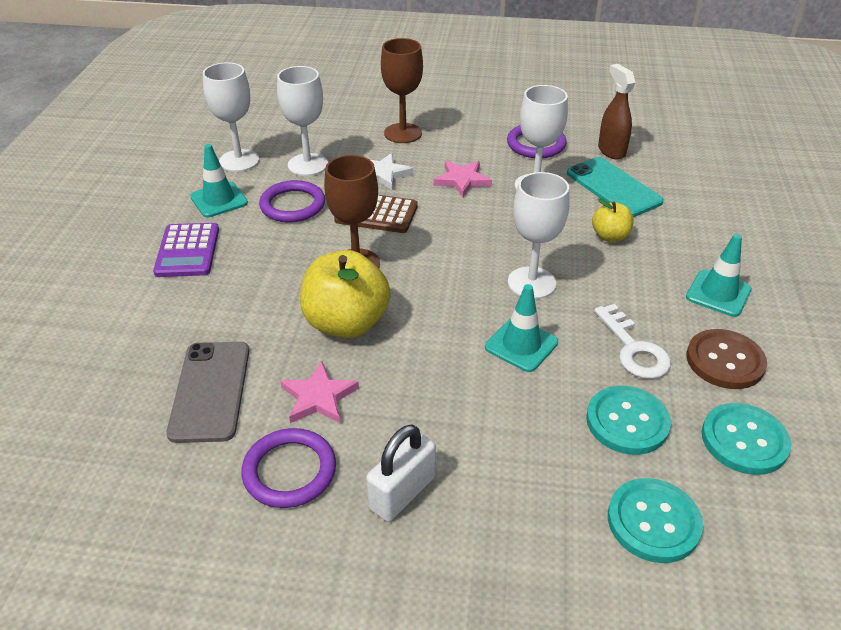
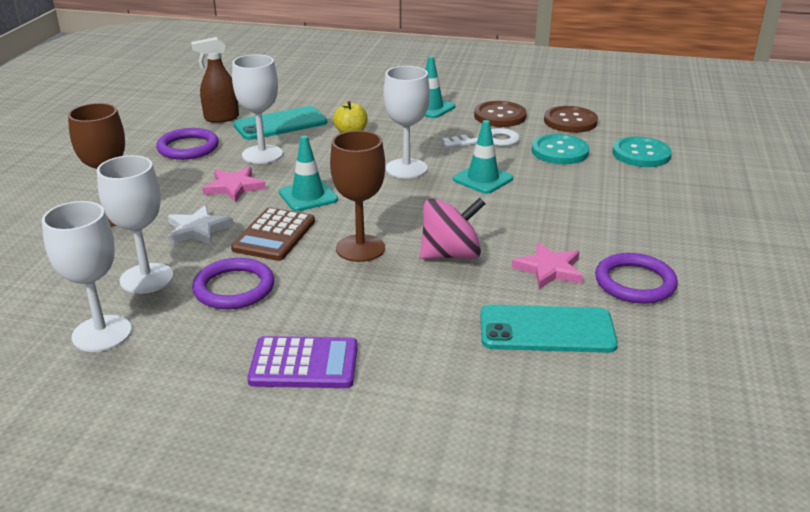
camera: 85 degrees left, 10 degrees down
(210, 391) = (546, 330): grey phone -> turquoise phone
(219, 200) = (195, 346): turquoise traffic cone -> turquoise traffic cone (308, 196)
(346, 323) = (451, 255): yellow apple -> pink spinning top
(402, 493) = (643, 234): white padlock -> none
(744, 440) = (570, 121): turquoise button -> brown button

